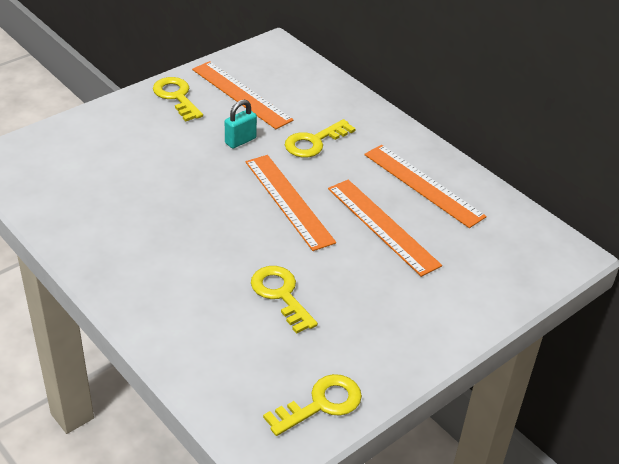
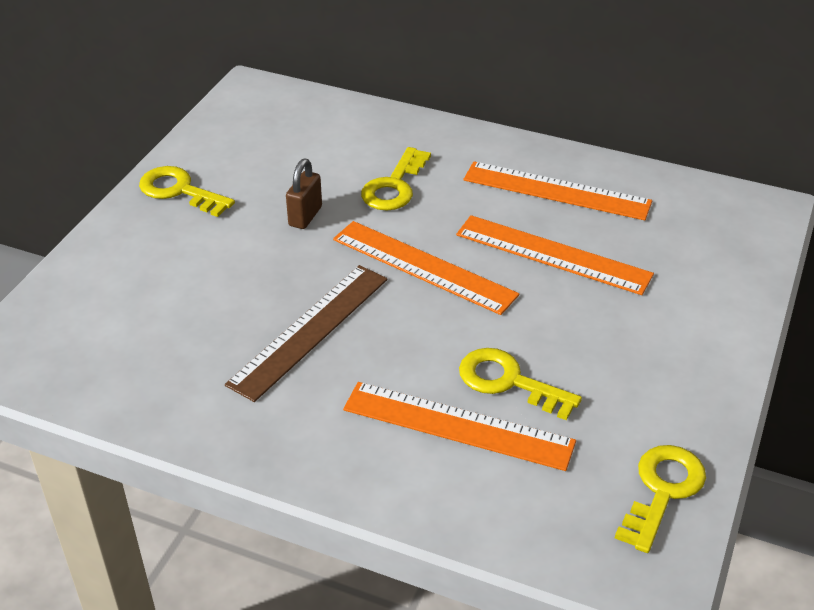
camera: 25 degrees left, 0 degrees up
(184, 212) = (309, 330): none -> brown ruler
(240, 141) = (305, 216): turquoise padlock -> brown padlock
(241, 94) = (259, 160): orange ruler -> orange ruler (458, 425)

